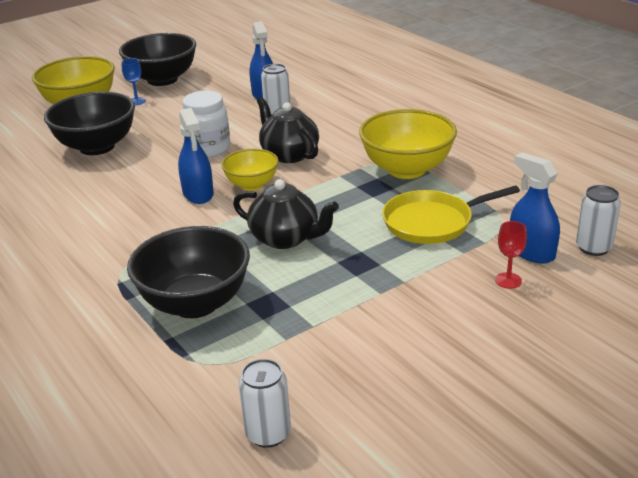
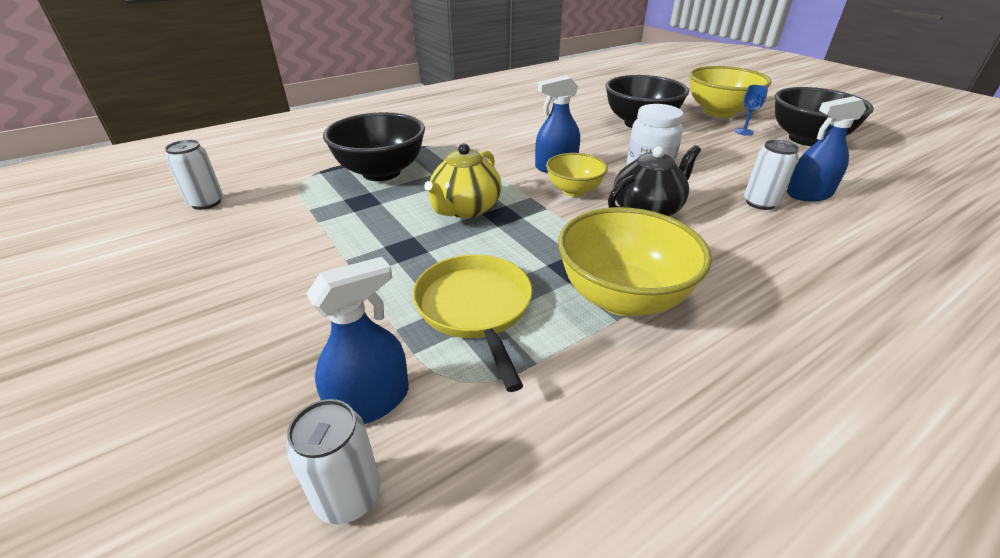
camera: 90 degrees right, 5 degrees up
(286, 238) = (465, 209): black teapot -> yellow teapot
(508, 280) = (314, 363): red goblet -> none

